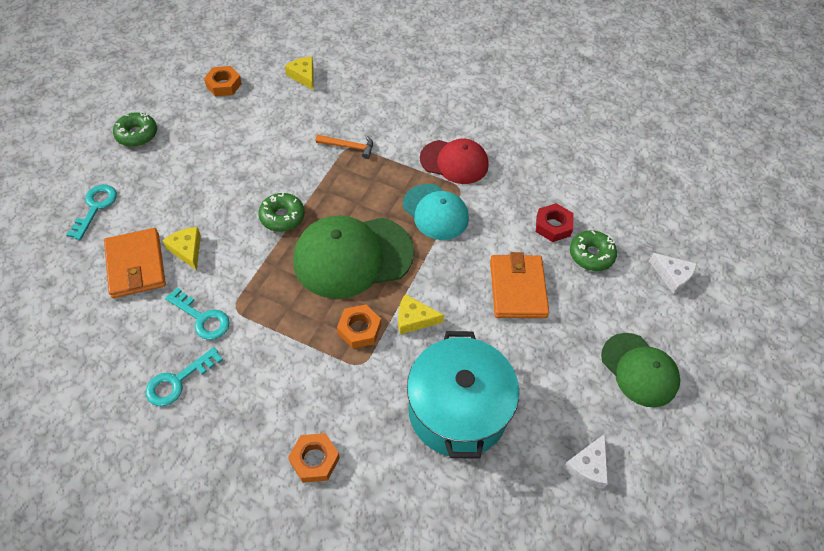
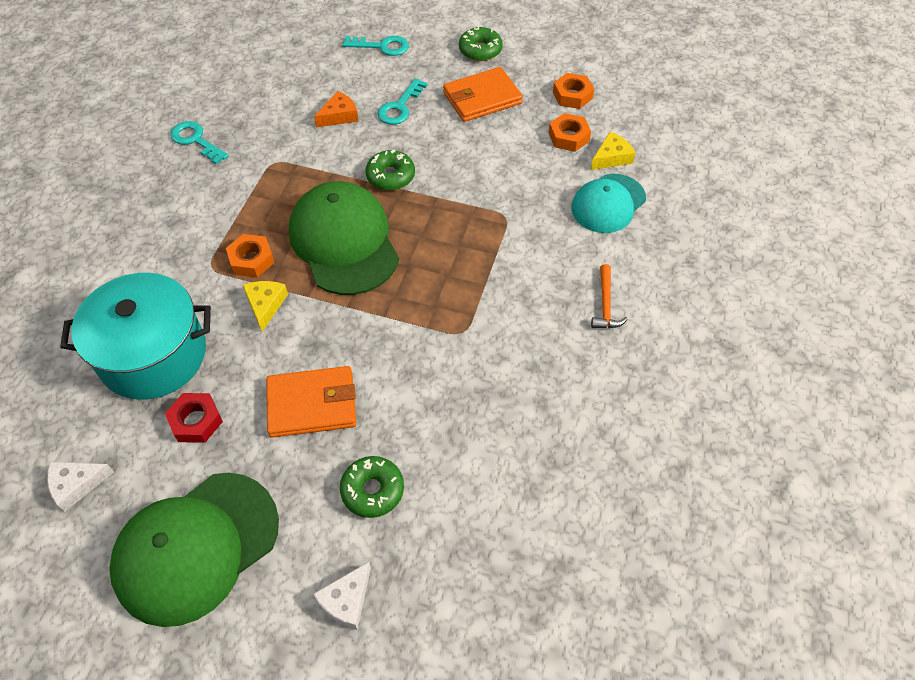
camera: 85 degrees right, 0 degrees up
(136, 265) = (318, 87): orange wallet -> orange wallet (482, 98)
(187, 250) = (339, 116): yellow cheese -> orange cheese
(202, 318) = (262, 142): turquoise key -> turquoise key (400, 107)
(314, 460) = (111, 246): orange nut -> orange nut (568, 137)
(349, 147) = (505, 216): orange hammer -> orange hammer (605, 305)
(435, 212) = (419, 310): turquoise cap -> turquoise cap (608, 203)
(454, 162) = (506, 322): red cap -> none
(553, 226) = (416, 442): red nut -> red nut (196, 421)
(588, 466) = (76, 485): white cheese -> white cheese turned 45 degrees counterclockwise
(639, 370) = (196, 547): green cap -> green cap, size x1.58

